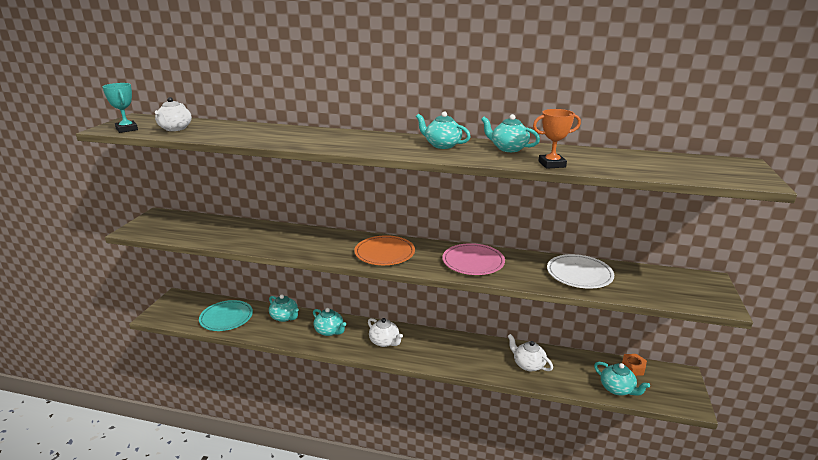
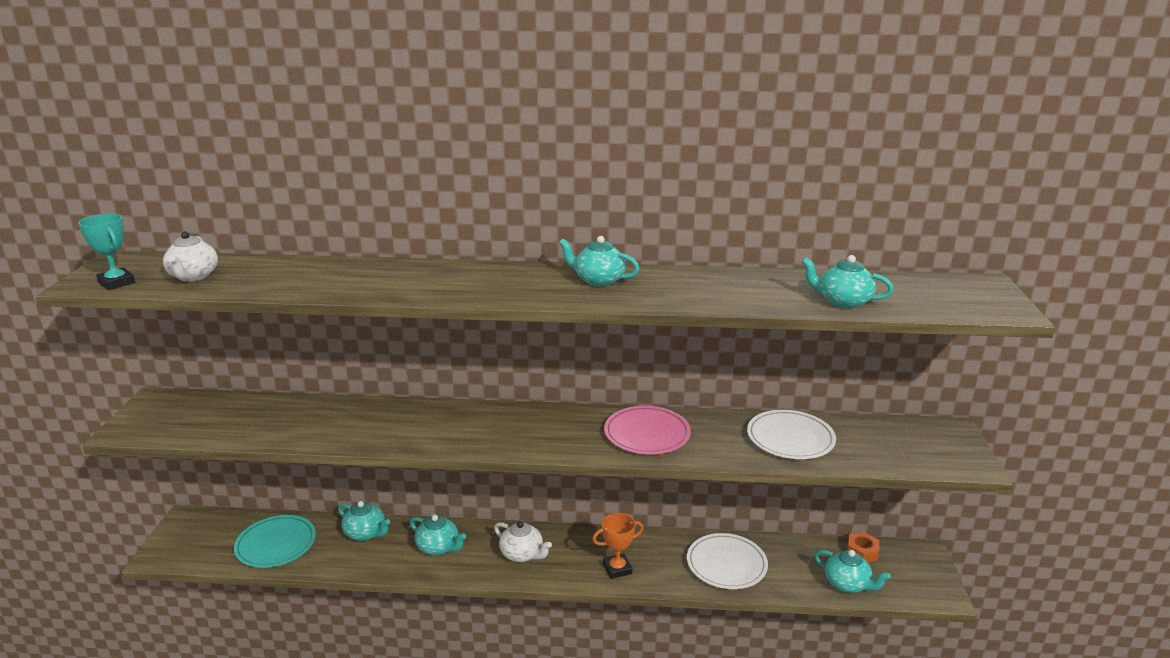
camera: 10 degrees left, 0 degrees up
(384, 253) = (521, 432): orange plate -> none
(508, 148) = (689, 280): turquoise teapot -> turquoise teapot (843, 301)
(528, 365) = (726, 564): white teapot -> white plate
(552, 164) = (753, 303): orange trophy -> orange trophy (617, 569)

